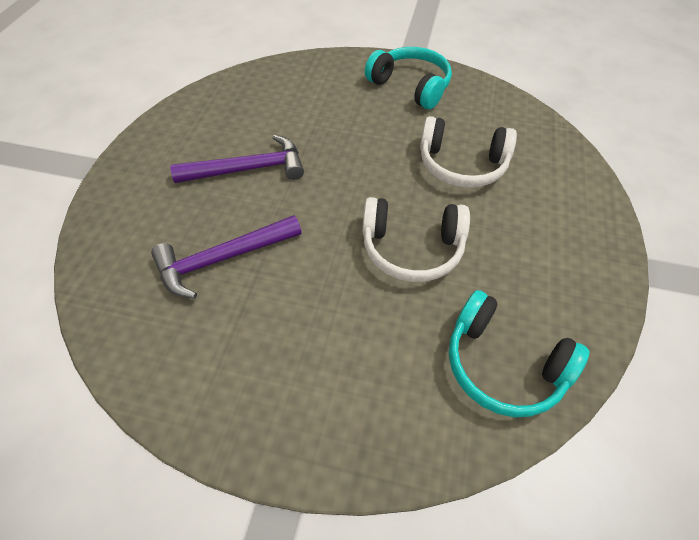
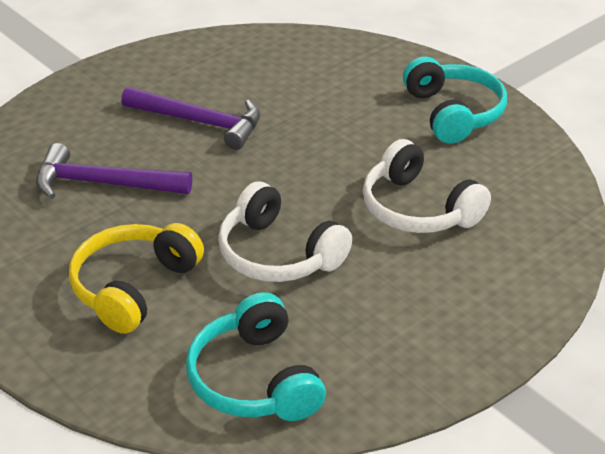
camera: 35 degrees right, 15 degrees down
(337, 340) = (133, 287): none -> yellow headphones

